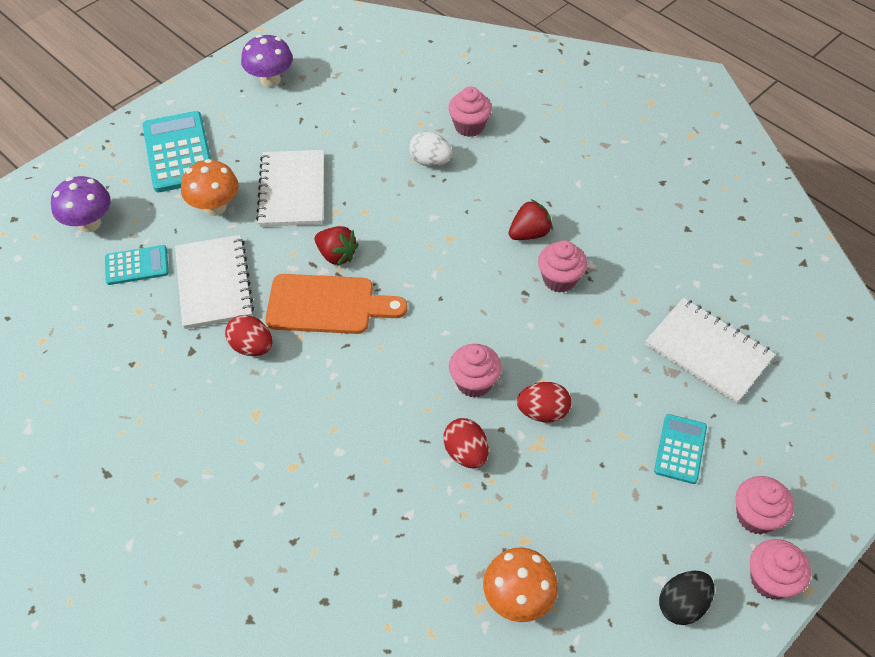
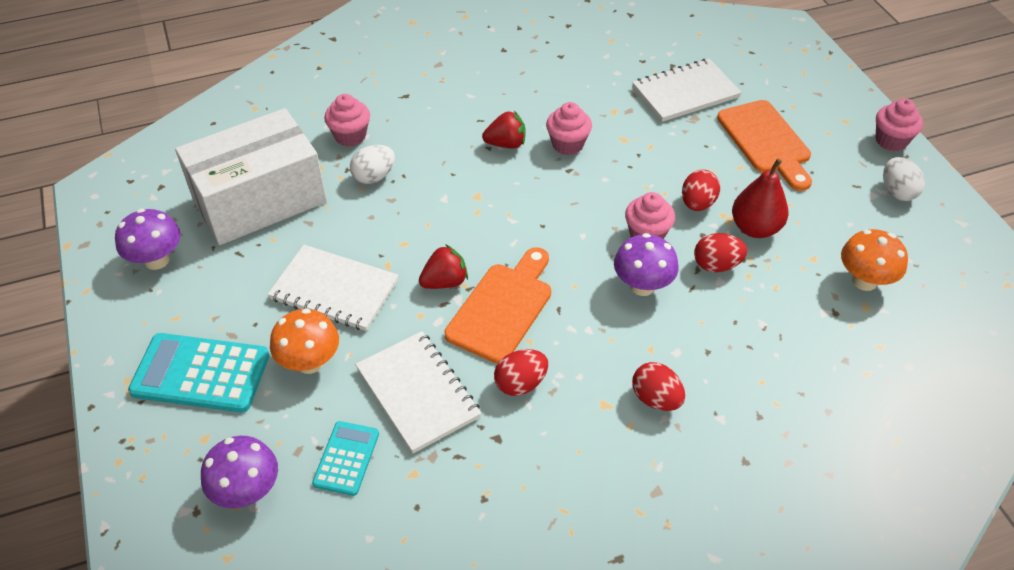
camera: 65 degrees left, 5 degrees down
(214, 283) = (418, 393): white notebook -> white notebook turned 45 degrees clockwise
(277, 451) = (656, 399): none -> red egg
(362, 105) = (259, 200): none -> white box
(406, 399) = (642, 286): none -> purple mushroom
(529, 233) = (506, 144): red strawberry -> red strawberry turned 90 degrees clockwise
(537, 473) = (755, 228): none -> red pear
(680, 449) = (766, 141): turquoise calculator -> orange cutting board
(682, 605) = (897, 192): black egg -> white egg
(755, 516) = (838, 127): pink cupcake -> none

